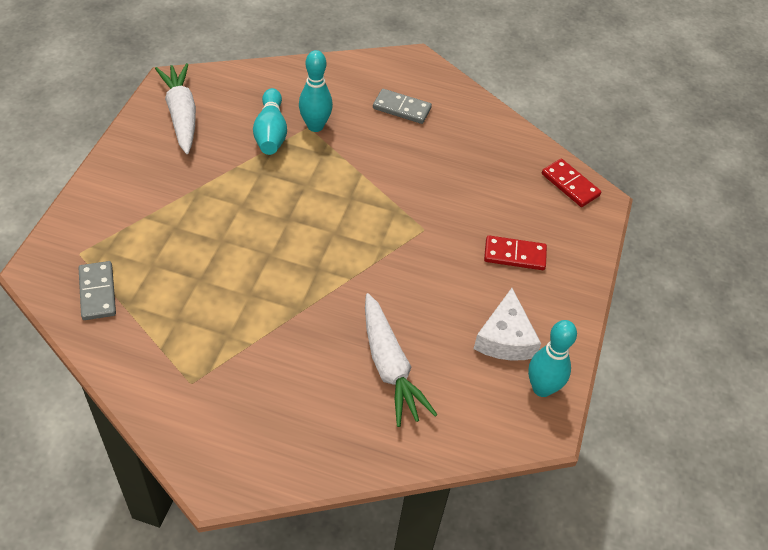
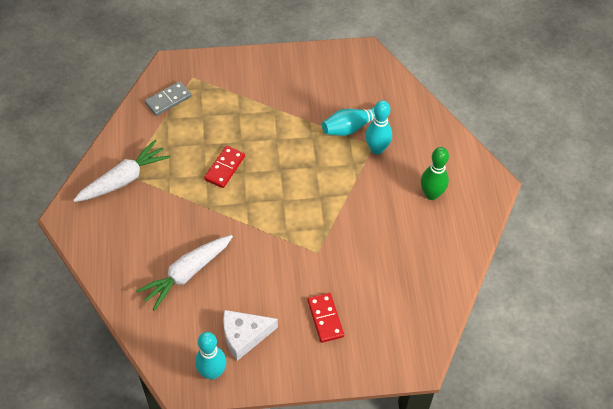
camera: 70 degrees right, 5 degrees up
(181, 114) = (338, 71): white carrot -> white carrot (124, 179)
(401, 108) = (431, 194): grey domino -> green bowling pin
(570, 185) = (422, 336): red domino -> red domino (225, 168)

